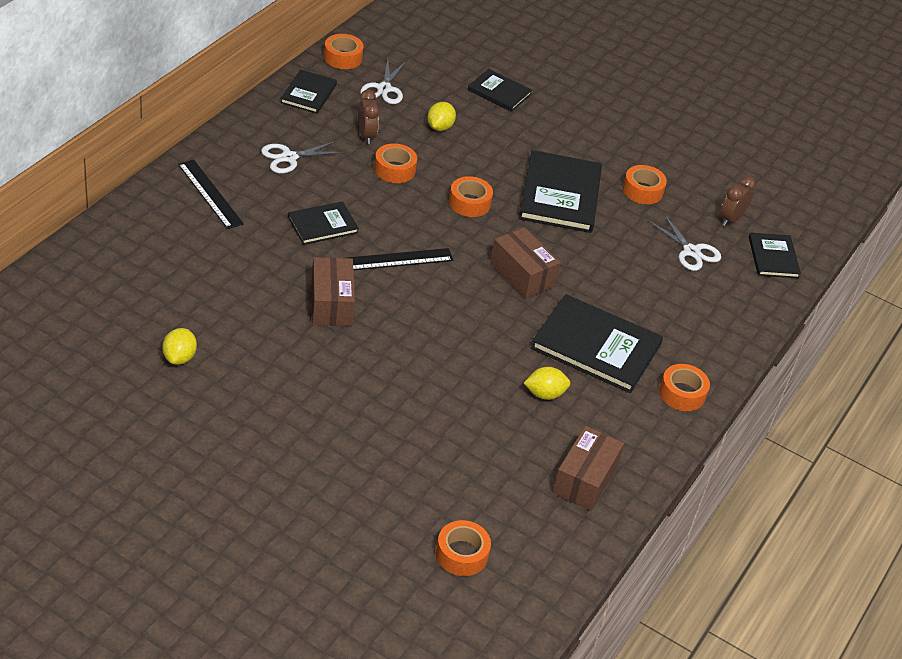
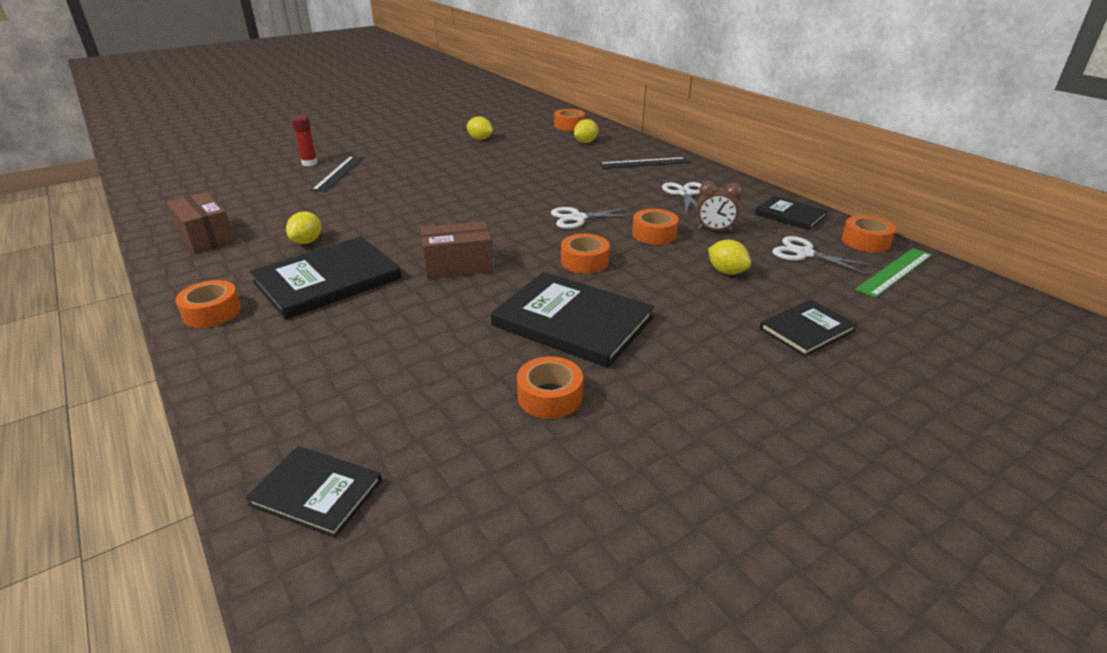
camera: 120 degrees right, 10 degrees down
(152, 253) = (585, 142): none -> yellow lemon
(322, 225) = (586, 193): black book -> none
(331, 304) = (491, 183): brown box -> none
(352, 501) = (309, 163): none -> red glue stick
(390, 49) = (894, 272): none -> green ruler
(397, 259) = (523, 213): black ruler -> black ruler (339, 173)
(462, 554) = (223, 184): orange tape -> orange tape (569, 125)
(691, 251) = (400, 400): white scissors -> white scissors (578, 218)
(731, 219) = (434, 475): brown clock -> none

